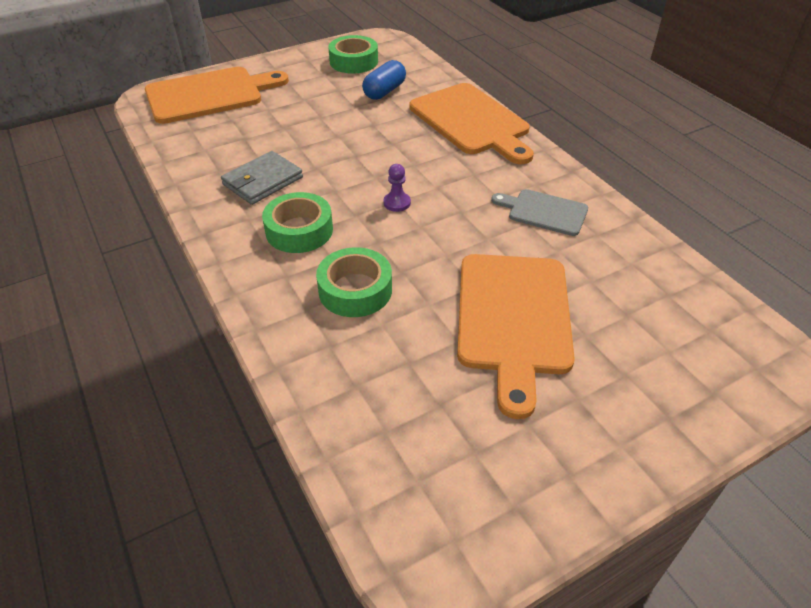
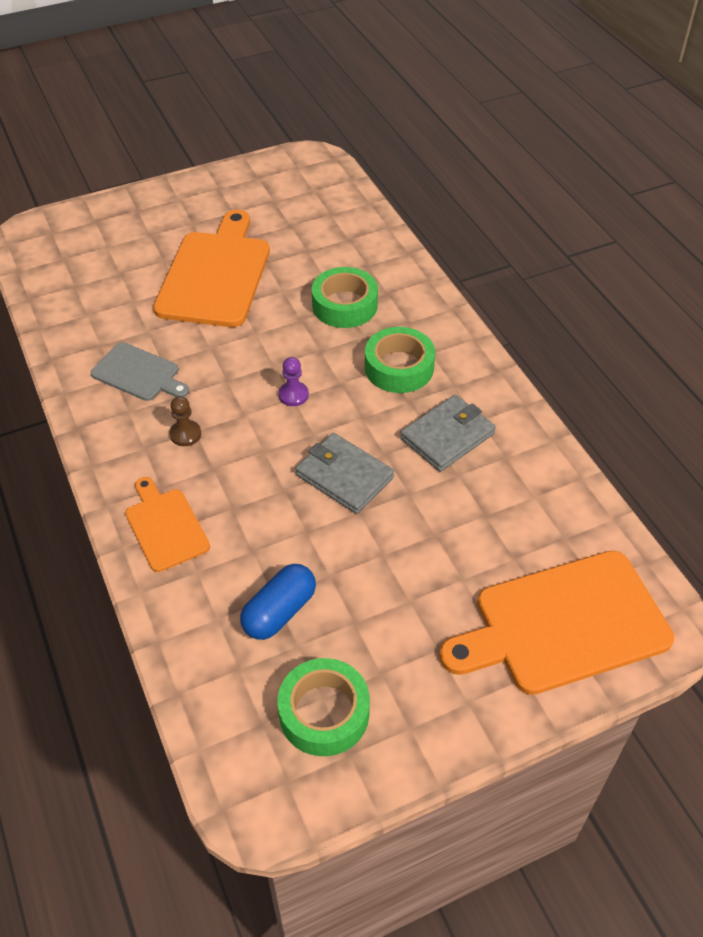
camera: 175 degrees left, 5 degrees up
(348, 153) = (344, 476): none -> grey wallet
(471, 122) = (165, 526): orange cutting board -> orange cutting board, size x0.54
(480, 171) = (185, 434): none -> brown pawn

